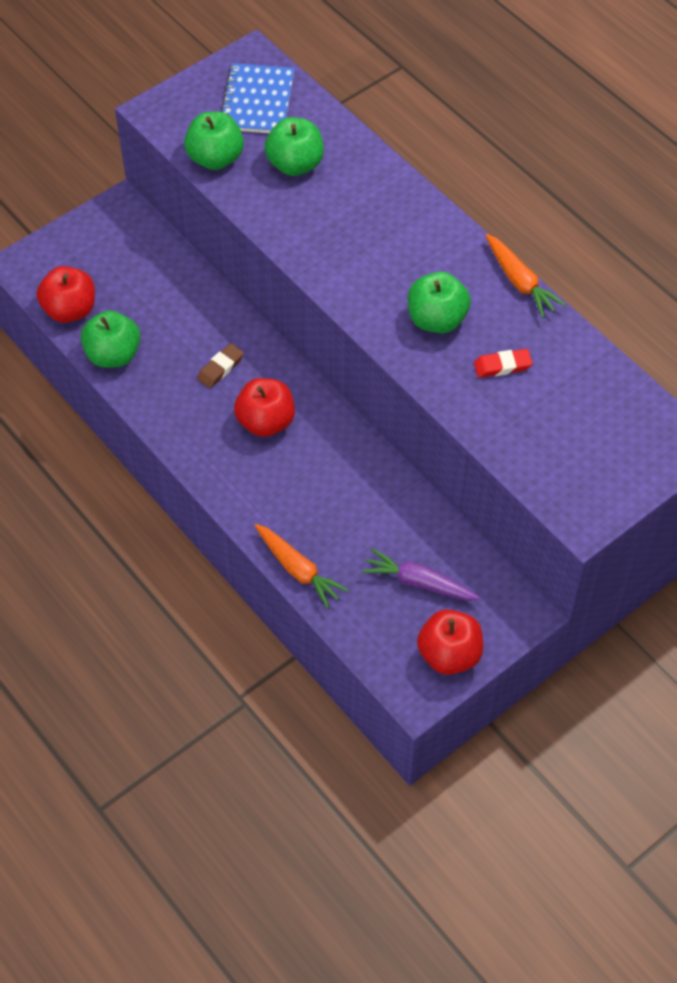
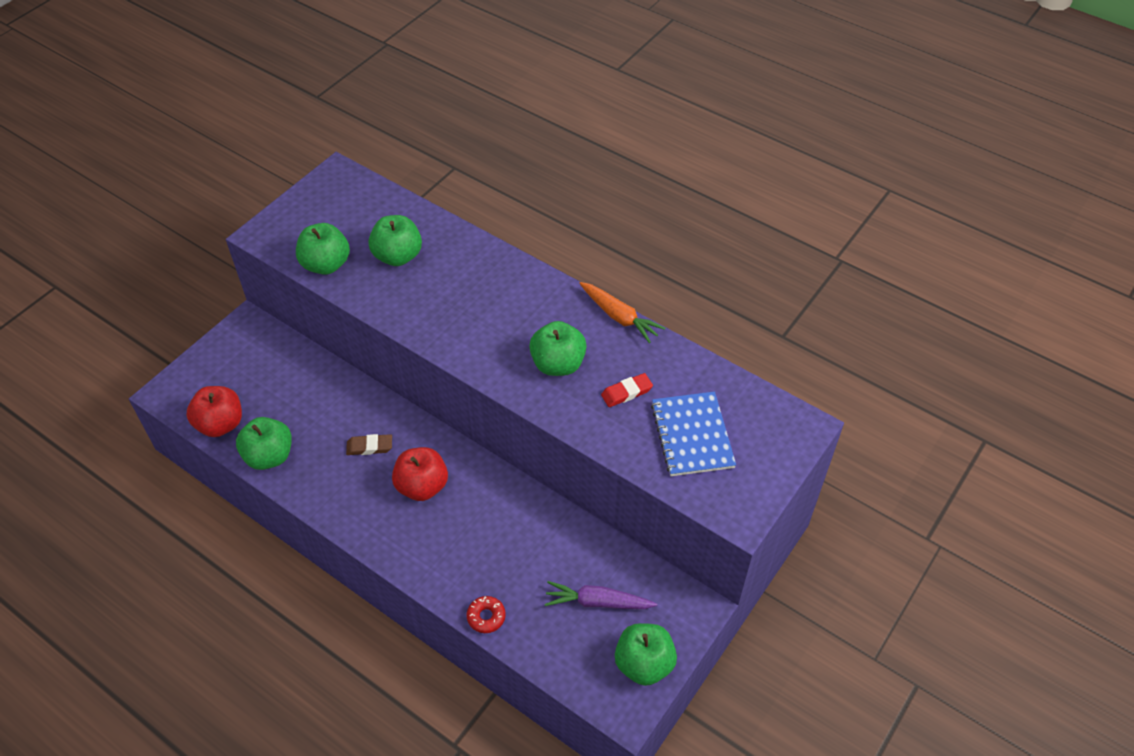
camera: 15 degrees left, 5 degrees down
(220, 368) = (369, 447): brown eraser -> brown eraser turned 60 degrees clockwise
(257, 101) = (351, 210): blue notebook -> blue notebook (692, 435)
(298, 570) = (486, 617): orange carrot -> red donut
(449, 655) = (644, 664): red apple -> green apple

